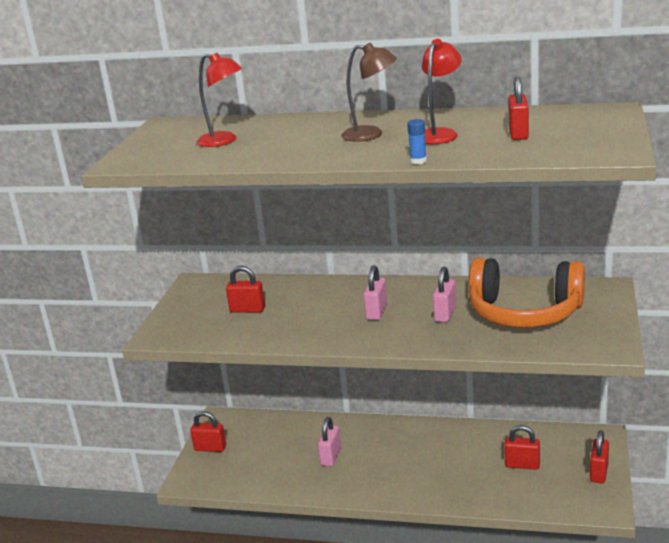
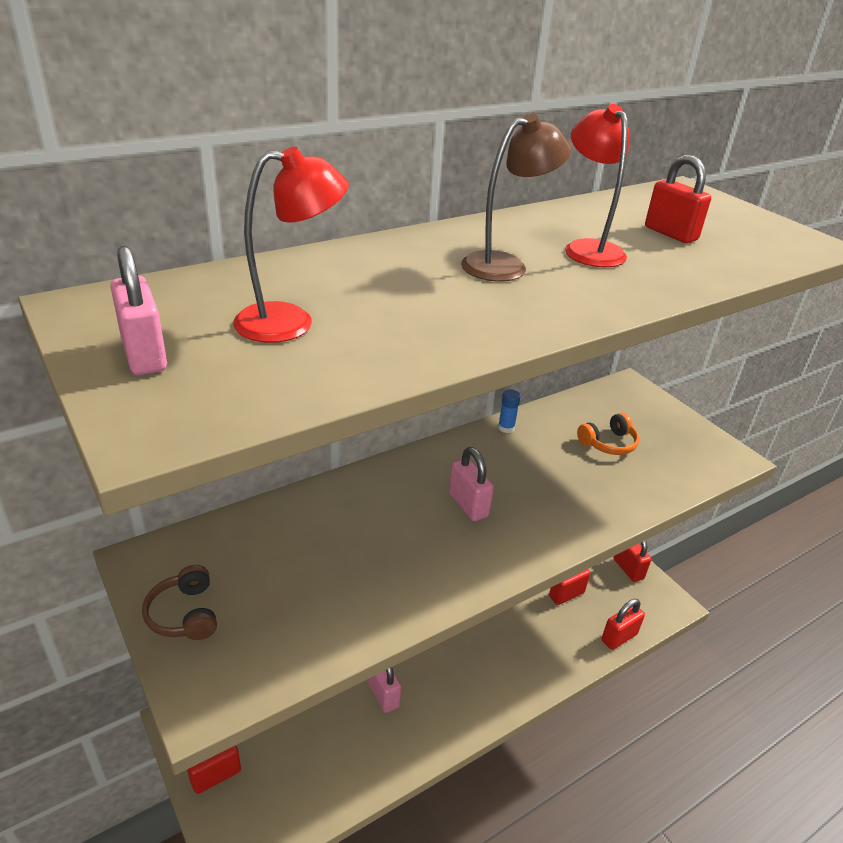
camera: 50 degrees left, 10 degrees up
(184, 306) = (184, 614): none -> brown headphones
(247, 310) = (296, 575): red padlock -> red padlock (619, 637)
(418, 161) = (657, 298): blue glue stick -> blue glue stick (506, 428)
(445, 314) = (542, 476): pink padlock -> pink padlock (144, 355)
(524, 312) = (608, 443): orange headphones -> orange headphones, size x0.41

